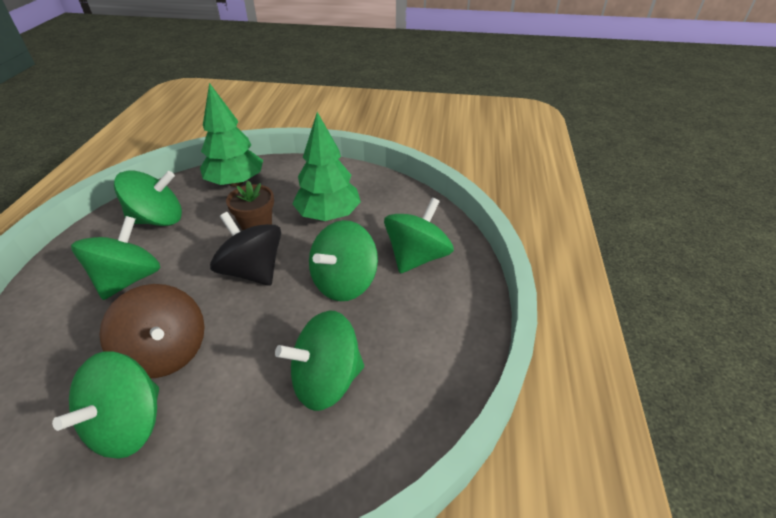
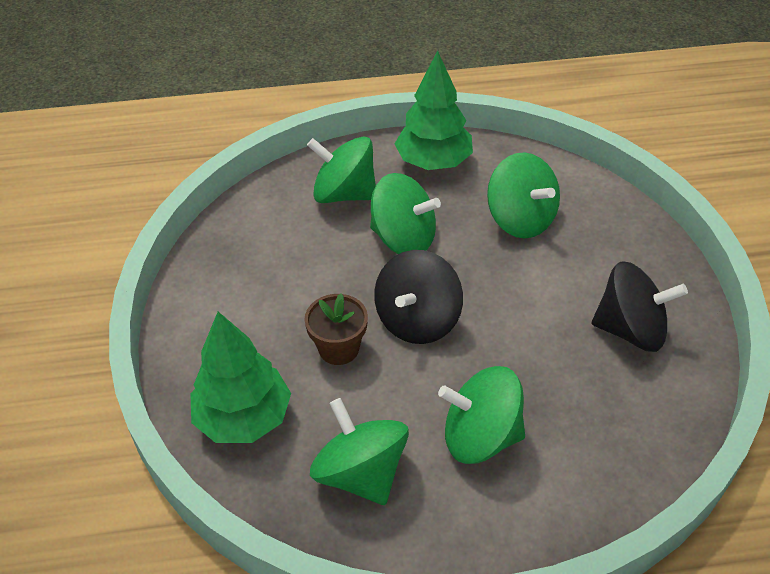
camera: 105 degrees left, 5 degrees up
(128, 424) = (630, 330): green spinning top -> black spinning top
(166, 352) = (553, 342): brown spinning top -> none
(328, 216) = (295, 284): green tree -> green tree (434, 162)

